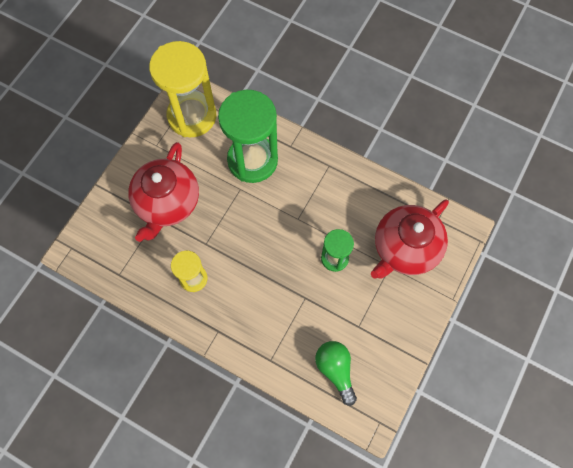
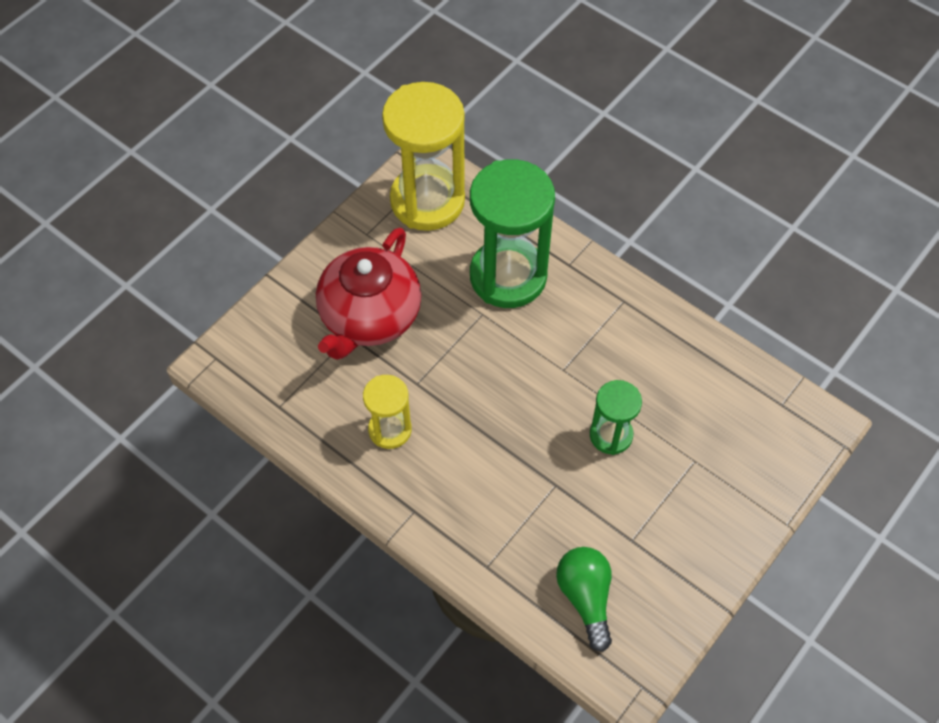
camera: 10 degrees right, 10 degrees down
(405, 248) = (723, 438): red teapot -> none

